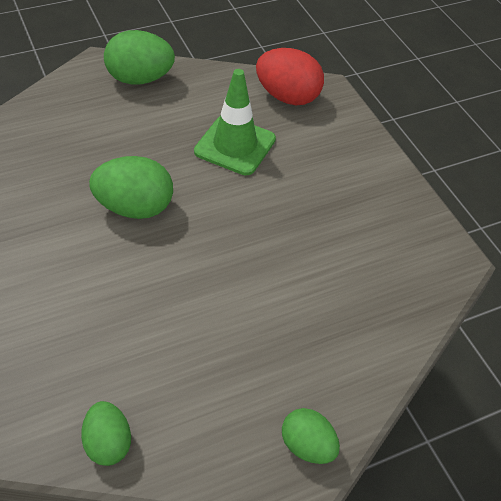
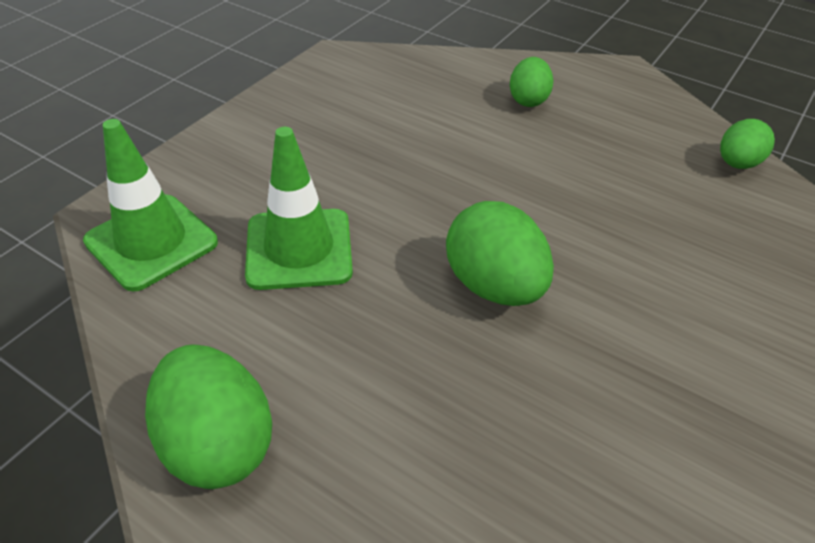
camera: 120 degrees left, 5 degrees down
(287, 97) = (151, 242): red egg -> green traffic cone
(307, 446) = (600, 73): green egg -> green egg (528, 100)

